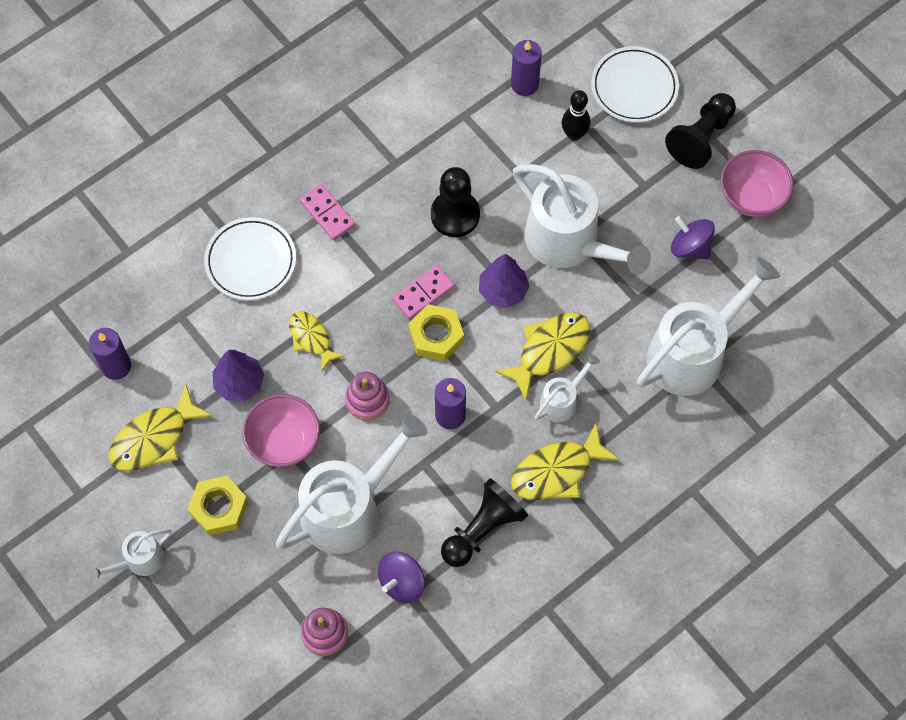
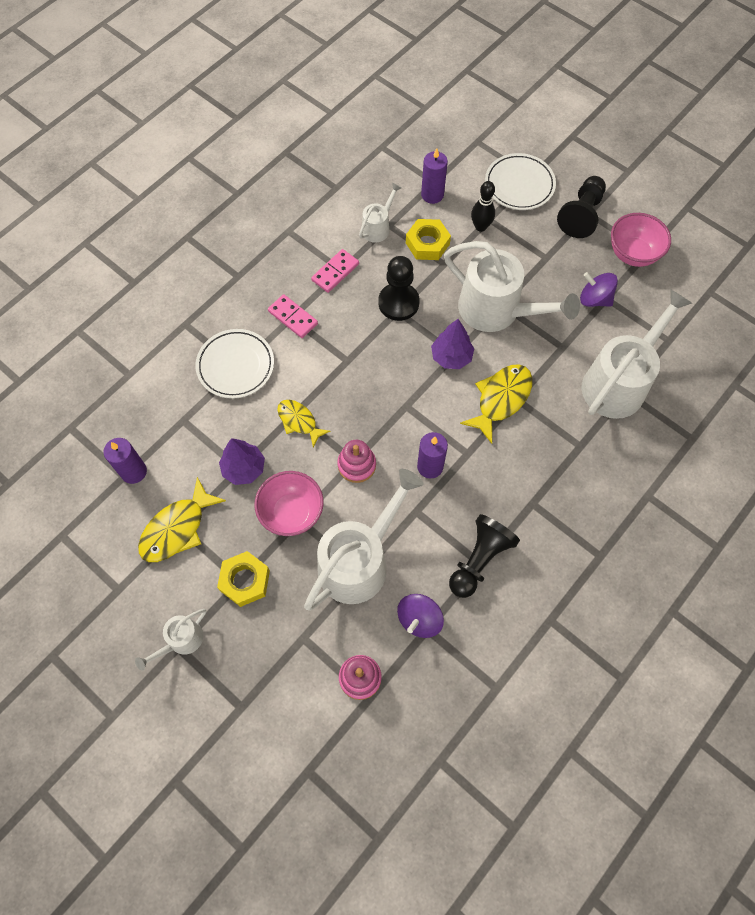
camera: 10 degrees left, 0 degrees up
(423, 293) = (385, 369): pink domino -> pink domino (335, 272)
(436, 336) = (404, 402): yellow nut -> yellow nut (427, 243)
(557, 471) = (531, 499): yellow fish -> none
(562, 400) = (521, 438): white watering can -> white watering can (378, 227)

